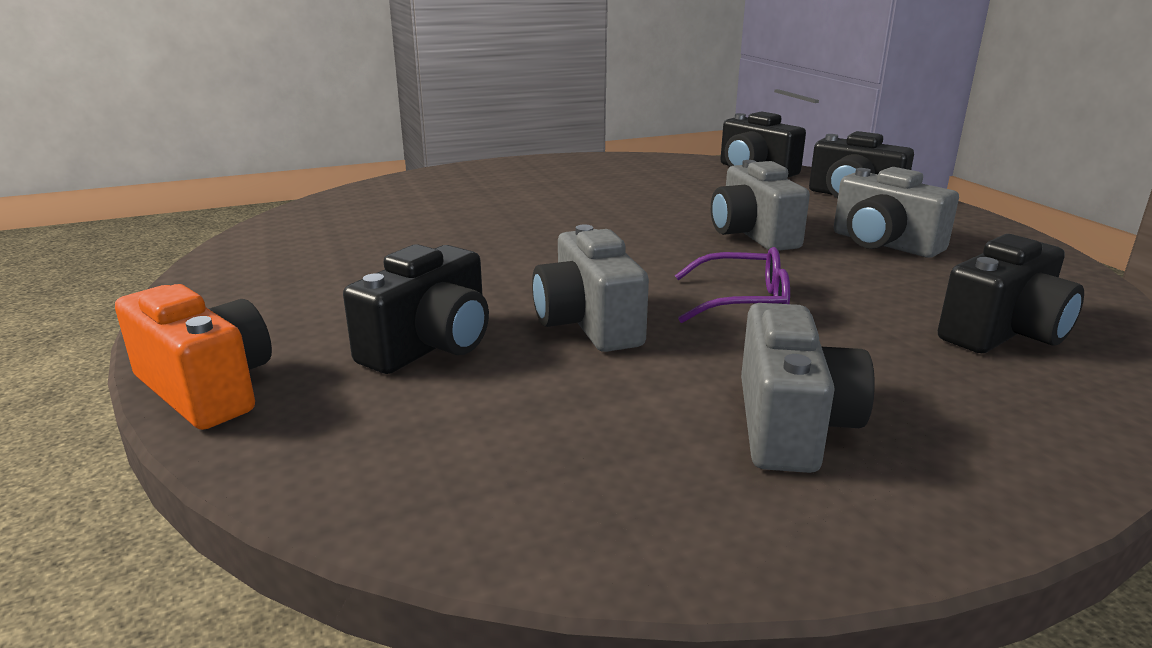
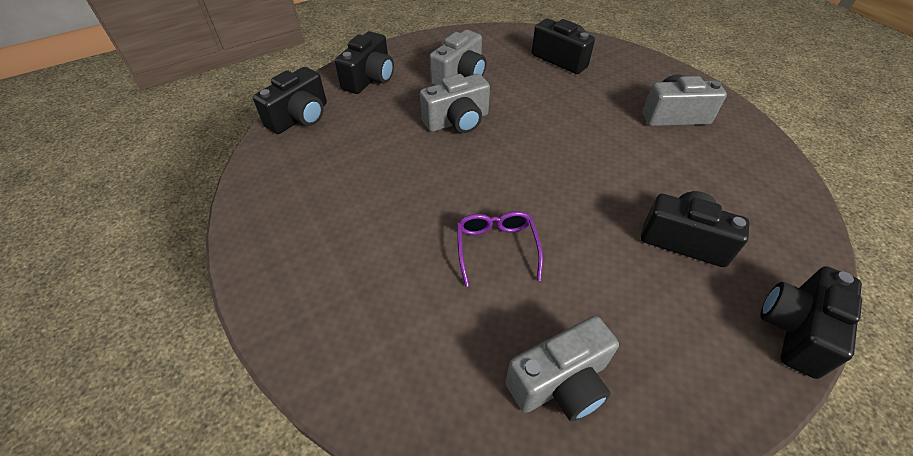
camera: 100 degrees left, 25 degrees up
(207, 388) = (795, 330): orange camera -> black camera
(588, 324) = (620, 179): grey camera -> grey camera (560, 382)
(743, 302) = (564, 126): purple glasses -> purple glasses (496, 248)

